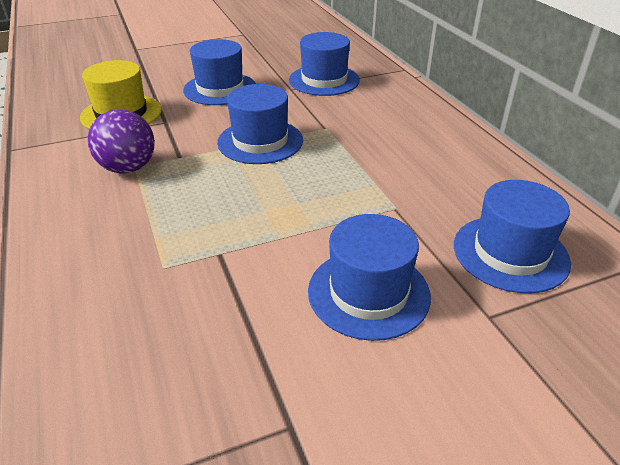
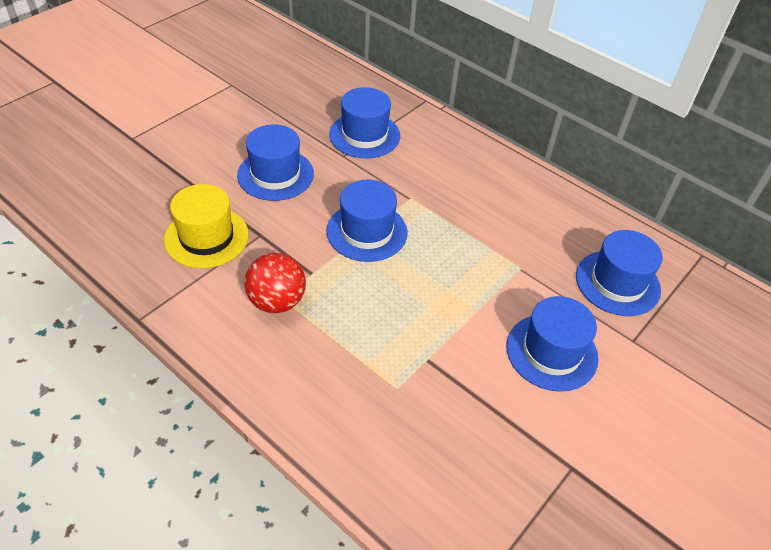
camera: 30 degrees left, 10 degrees up
(128, 168) = (277, 301): purple ball -> red ball

